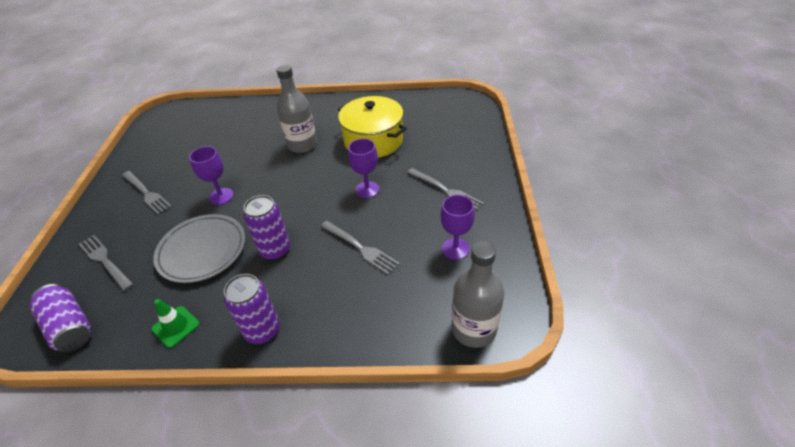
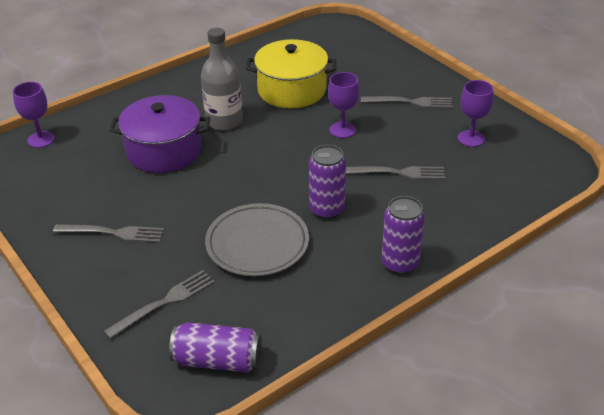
camera: 40 degrees left, 5 degrees down
(104, 261) = (164, 302): grey fork -> grey fork turned 135 degrees clockwise
(176, 326) = (322, 302): green traffic cone -> none
(221, 196) = (205, 197): purple goblet -> purple goblet (41, 139)
(243, 149) = (164, 151): none -> purple pot
(473, 329) = (546, 180): grey bottle -> none

